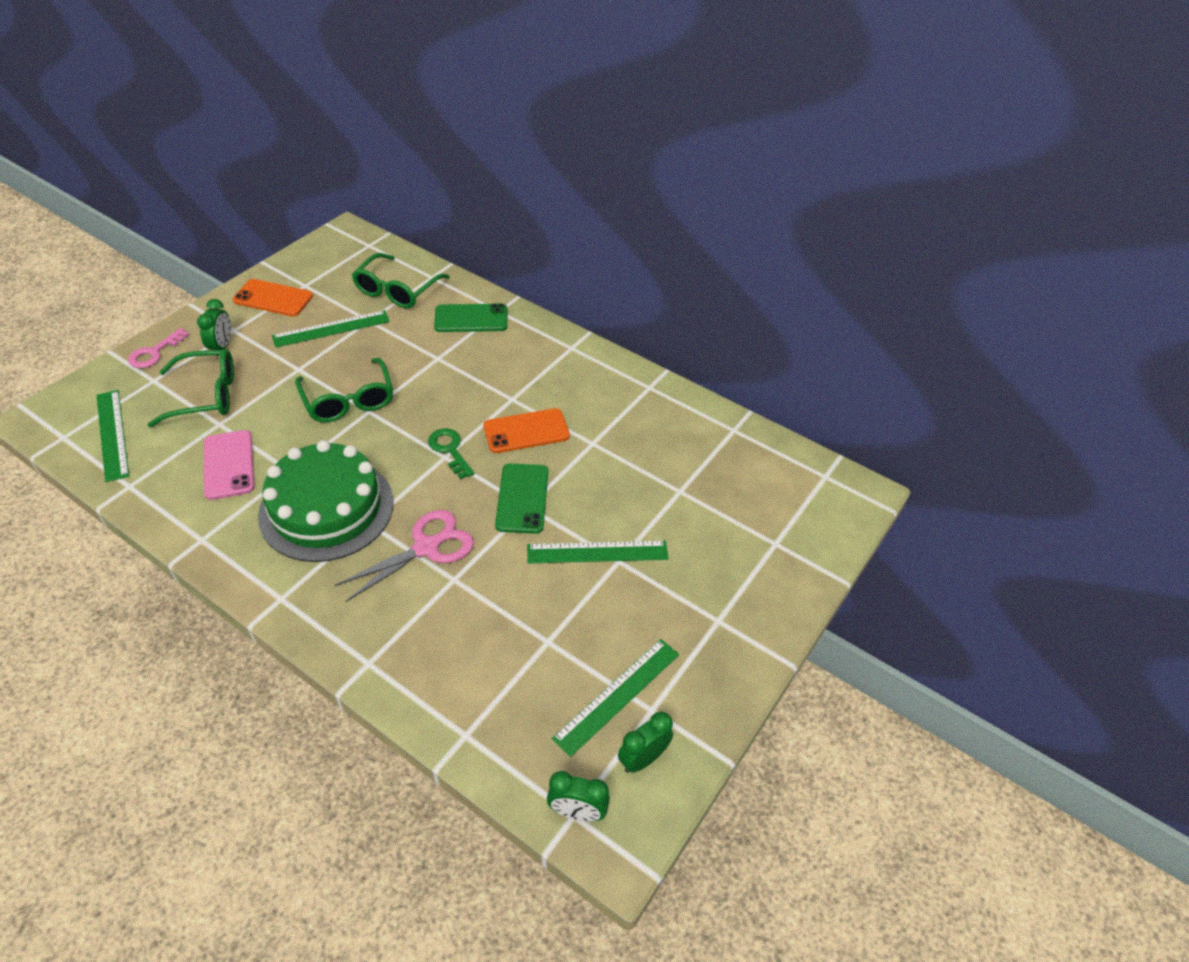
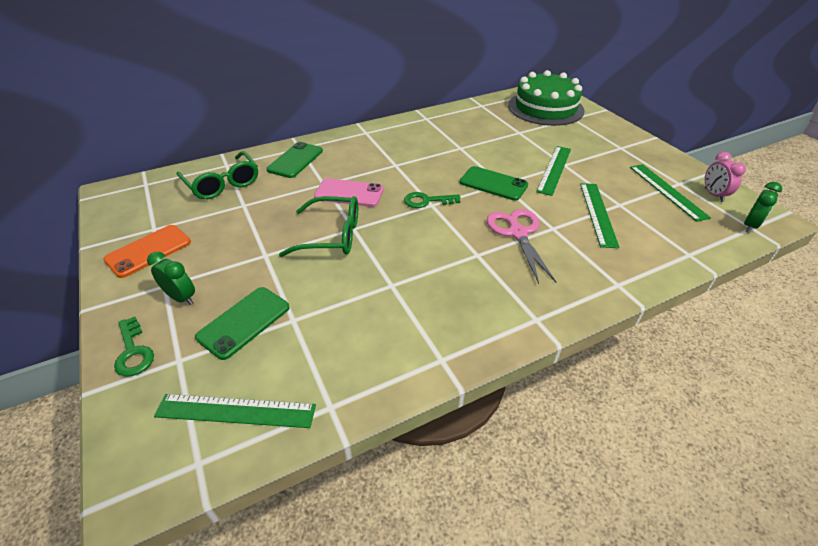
camera: 60 degrees left, 5 degrees down
(155, 352) = (133, 352): pink key -> green key
(206, 396) = (244, 322): green glasses -> green phone
(228, 465) = (355, 323): pink phone -> pink phone (349, 193)
(326, 508) = (449, 273): green cake -> green cake (545, 108)
(331, 329) = (232, 226): green ruler -> green ruler (597, 213)
(526, 431) = (431, 167): orange phone -> none
(642, 758) = (713, 195): green clock -> pink clock

